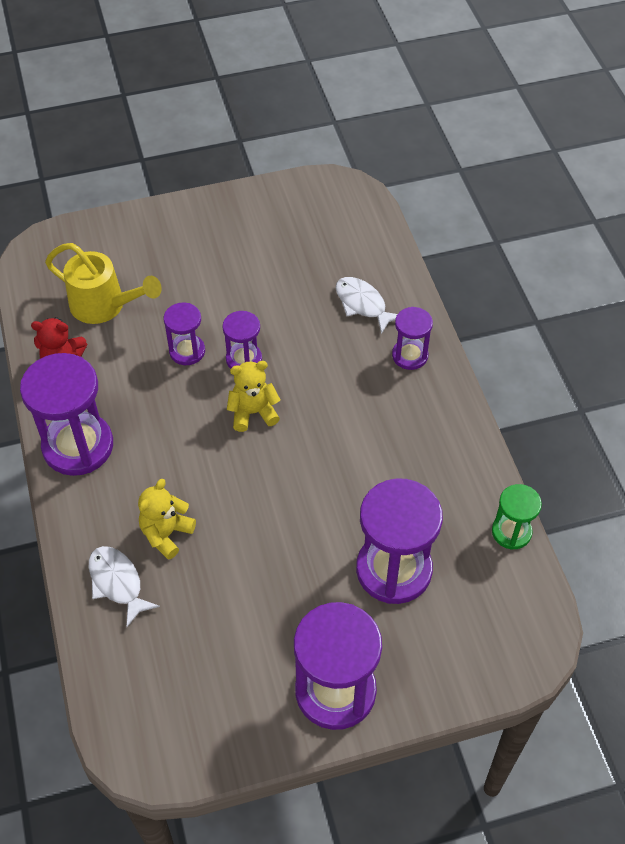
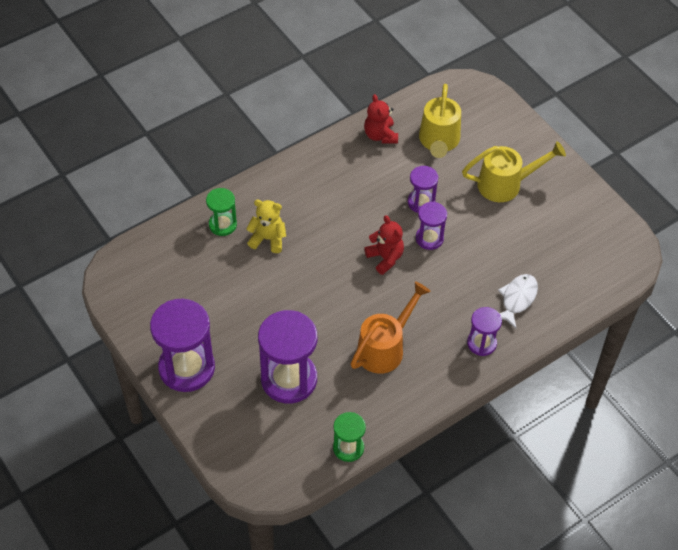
camera: 70 degrees right, 0 degrees up
(78, 446) = (316, 168): purple hourglass -> none
(117, 583) = (222, 224): white fish -> green hourglass
(200, 263) = (506, 184): none -> yellow watering can
(253, 412) = (385, 258): yellow teddy bear -> red teddy bear
(383, 451) = (385, 347): none -> orange watering can

